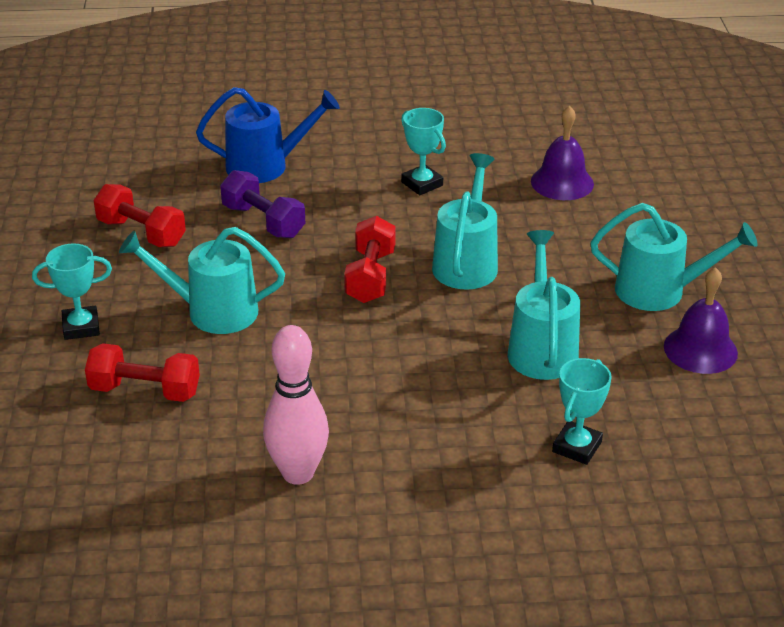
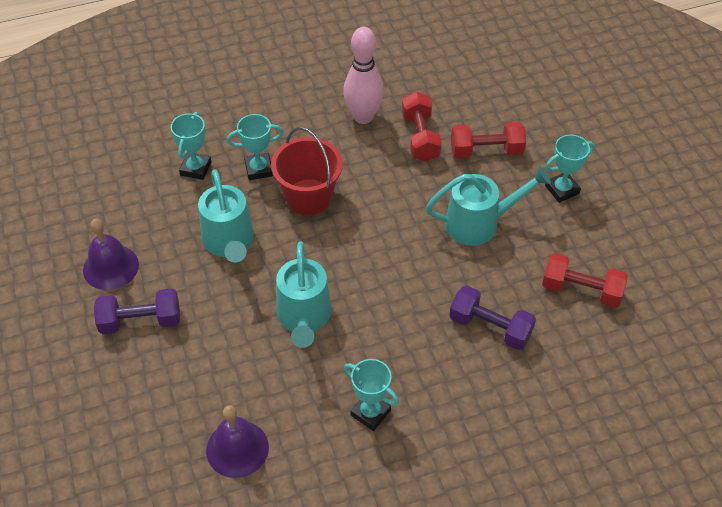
camera: 165 degrees right, 15 degrees up
(266, 166) = (525, 404): blue watering can -> none
(370, 276) = (376, 284): red dumbbell -> red dumbbell (420, 137)
(421, 380) = (309, 197): none -> red bucket
(482, 428) = (259, 169): none -> turquoise trophy
(660, 291) = (140, 321): turquoise watering can -> purple dumbbell

